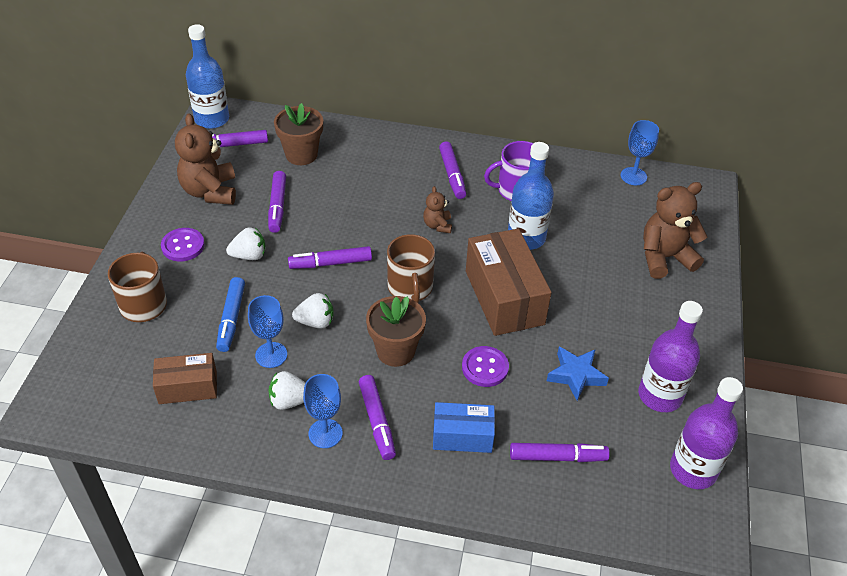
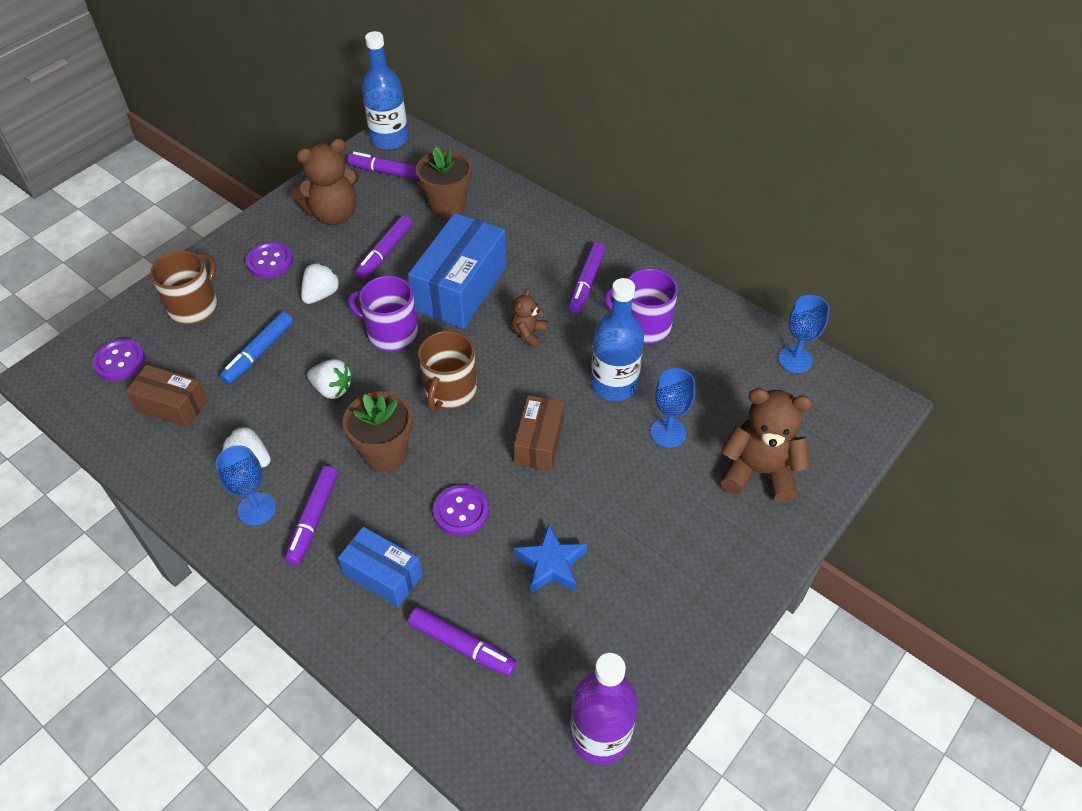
camera: 30 degrees right, 5 degrees up
(109, 372) = (119, 361): none -> purple button
(210, 191) = (334, 214): brown teddy bear -> brown teddy bear turned 135 degrees counterclockwise
(249, 255) = (321, 294): white strawberry -> white strawberry turned 75 degrees counterclockwise
(271, 355) = (267, 405): blue goblet -> blue goblet (667, 433)
(331, 263) = (391, 333): purple marker -> purple mug
(360, 211) = (461, 288): none -> blue box
(504, 297) = (539, 442): brown box -> brown box, size x0.58
(660, 395) = (628, 631): purple bottle -> none

